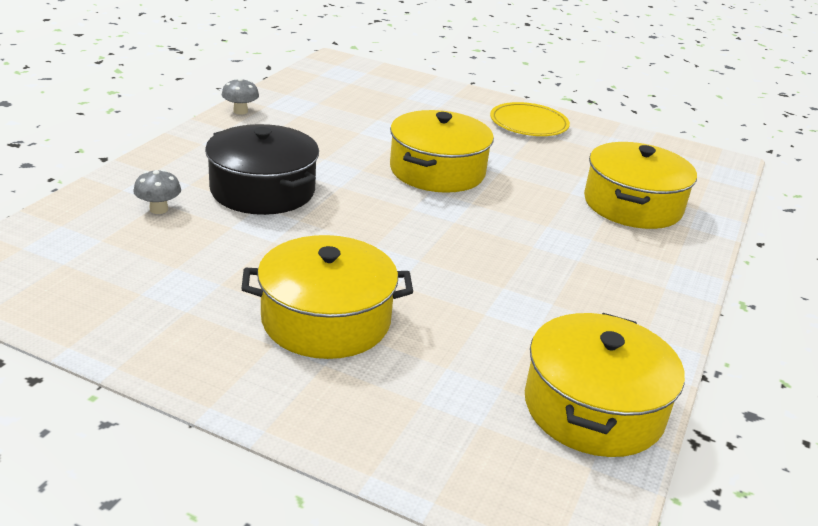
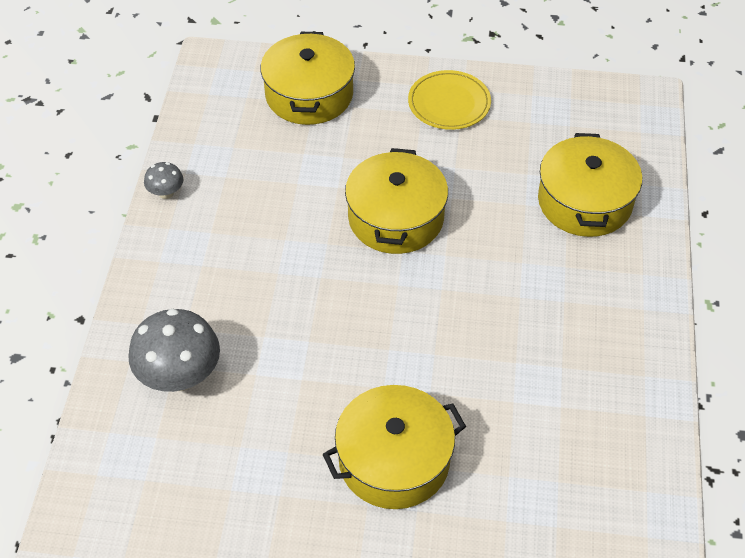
camera: 15 degrees left, 20 degrees up
(158, 209) = (179, 376): grey mushroom -> grey mushroom, size x2.03
(263, 190) = (255, 311): black pot -> none
(593, 408) = (631, 476): yellow pot -> yellow pot (309, 95)

